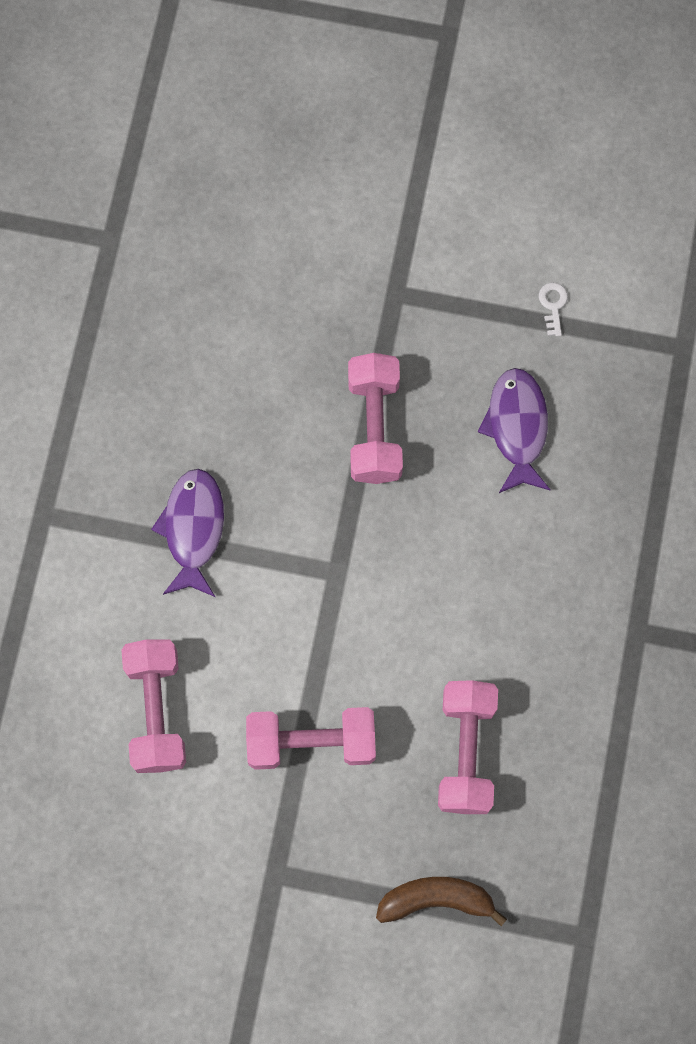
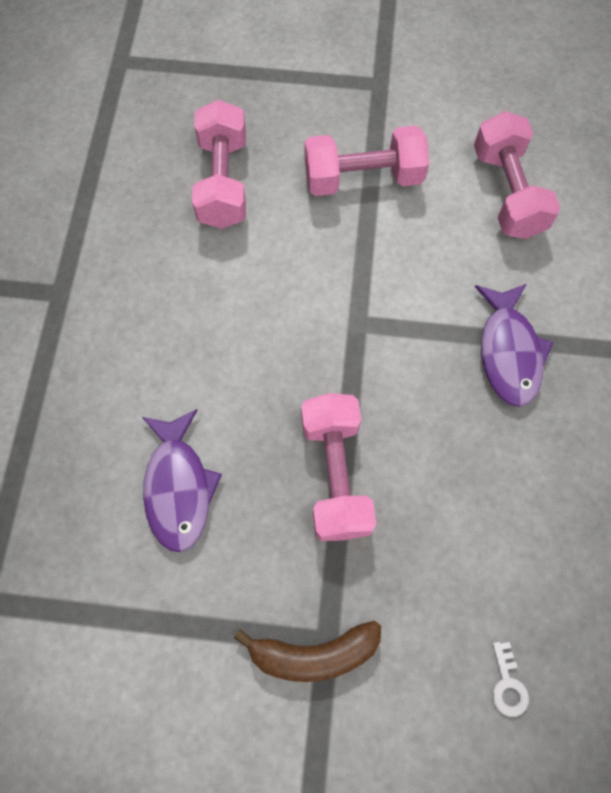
camera: 175 degrees right, 5 degrees down
(436, 900) = (244, 75): brown banana -> brown banana (314, 653)
(553, 305) = (136, 643): white key -> white key (507, 684)

